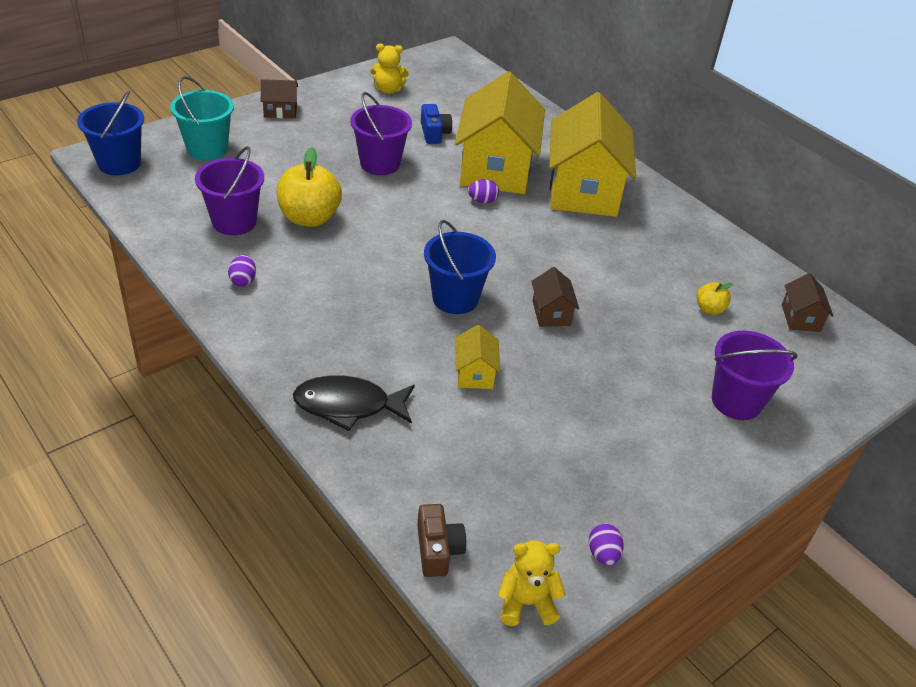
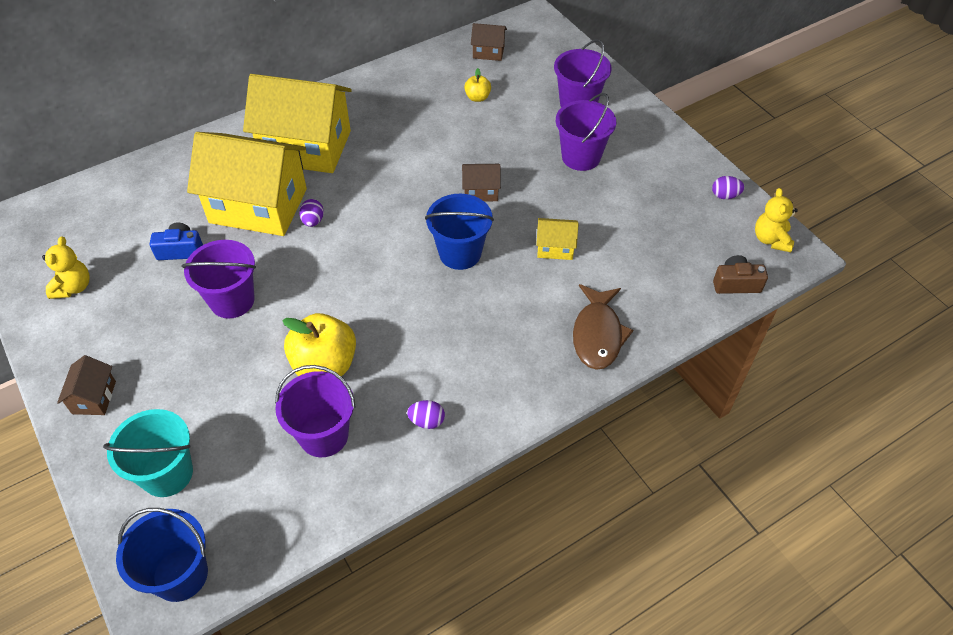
camera: 80 degrees left, 10 degrees up
(348, 406) = (598, 334): black fish -> brown fish
(634, 401) = (581, 157): none -> purple bucket

